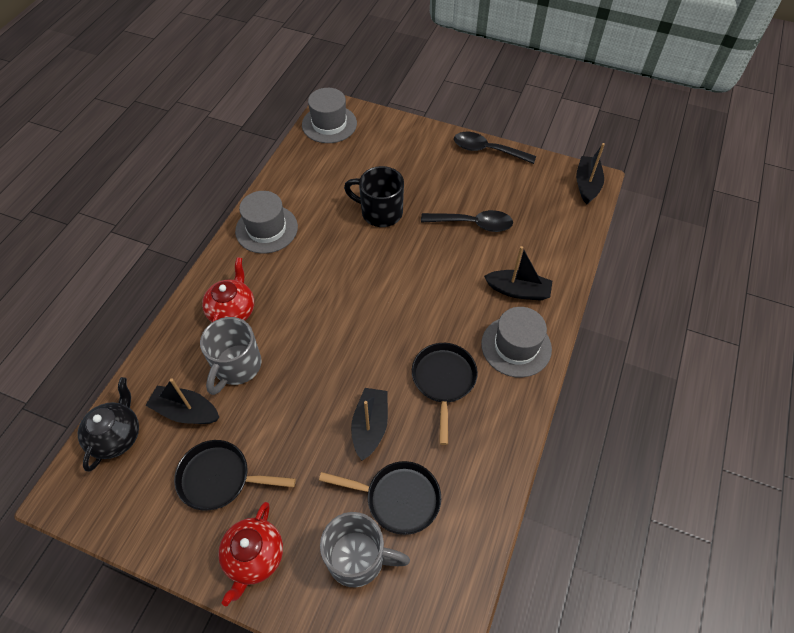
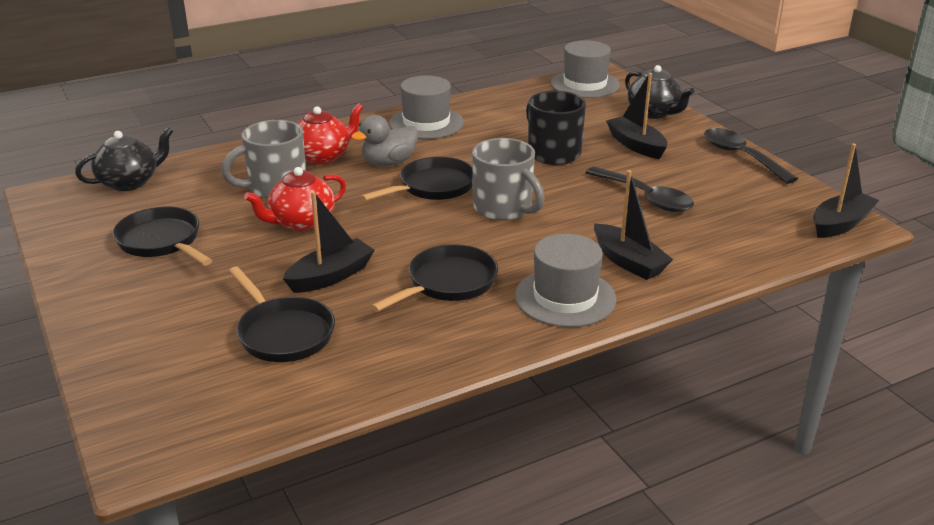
camera: 40 degrees right, 25 degrees down
(186, 411) = (198, 193): black boat -> black boat (636, 145)
(254, 557) = (114, 299): red teapot -> red teapot (301, 222)
(286, 289) = (389, 163): none -> grey duck
(341, 295) = (433, 187): none -> black pan
(358, 558) = (190, 348): grey mug -> grey mug (504, 208)
(400, 133) = (654, 113): none -> black teapot

